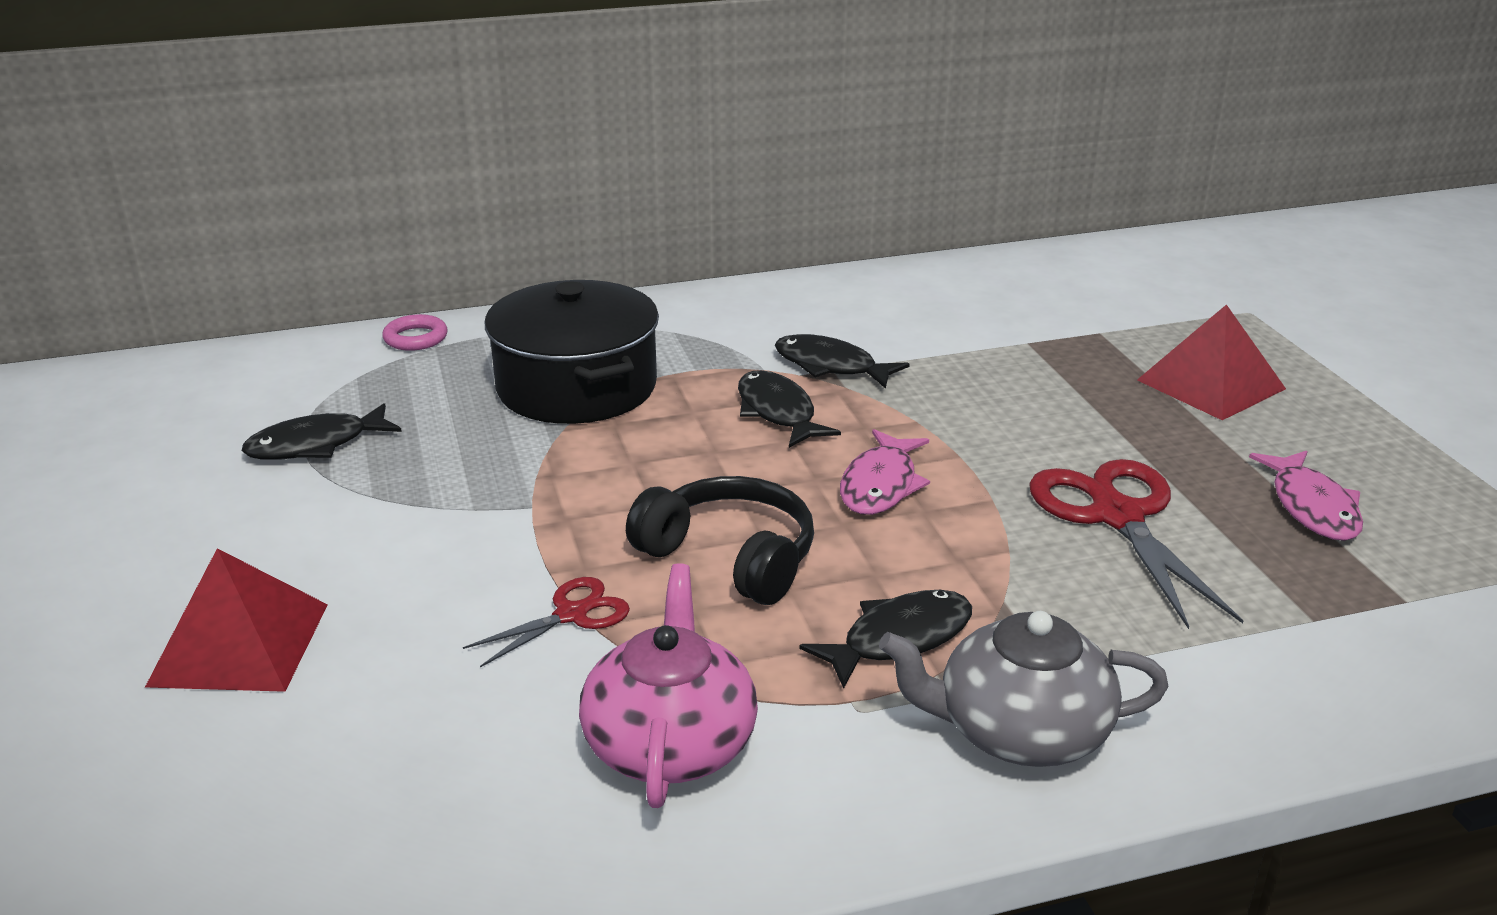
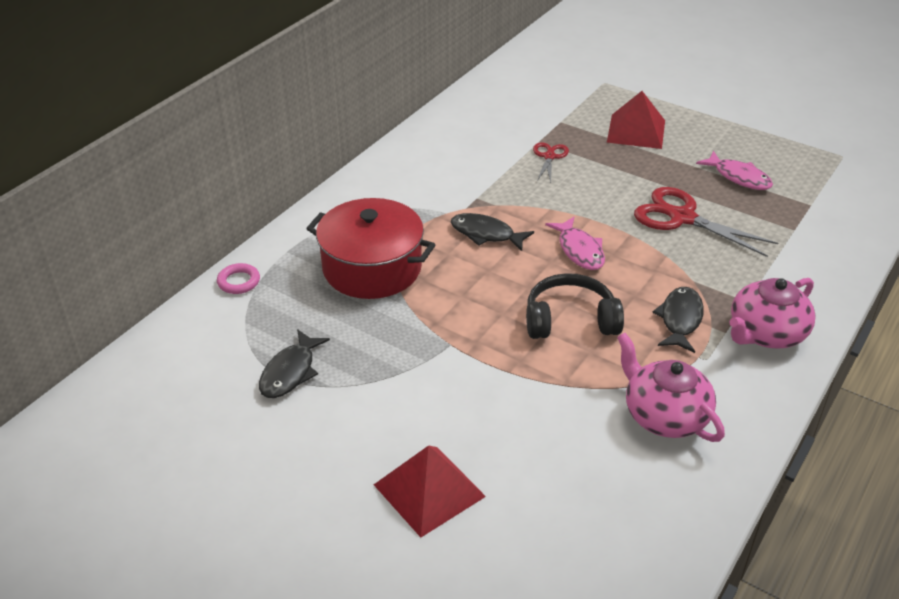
camera: 40 degrees left, 10 degrees up
(572, 614) = (547, 385): red scissors -> red scissors (549, 156)
(577, 387) = (372, 268): black pot -> red pot
(830, 366) = (473, 196): black fish -> none
(1019, 732) = (766, 333): grey teapot -> pink teapot

